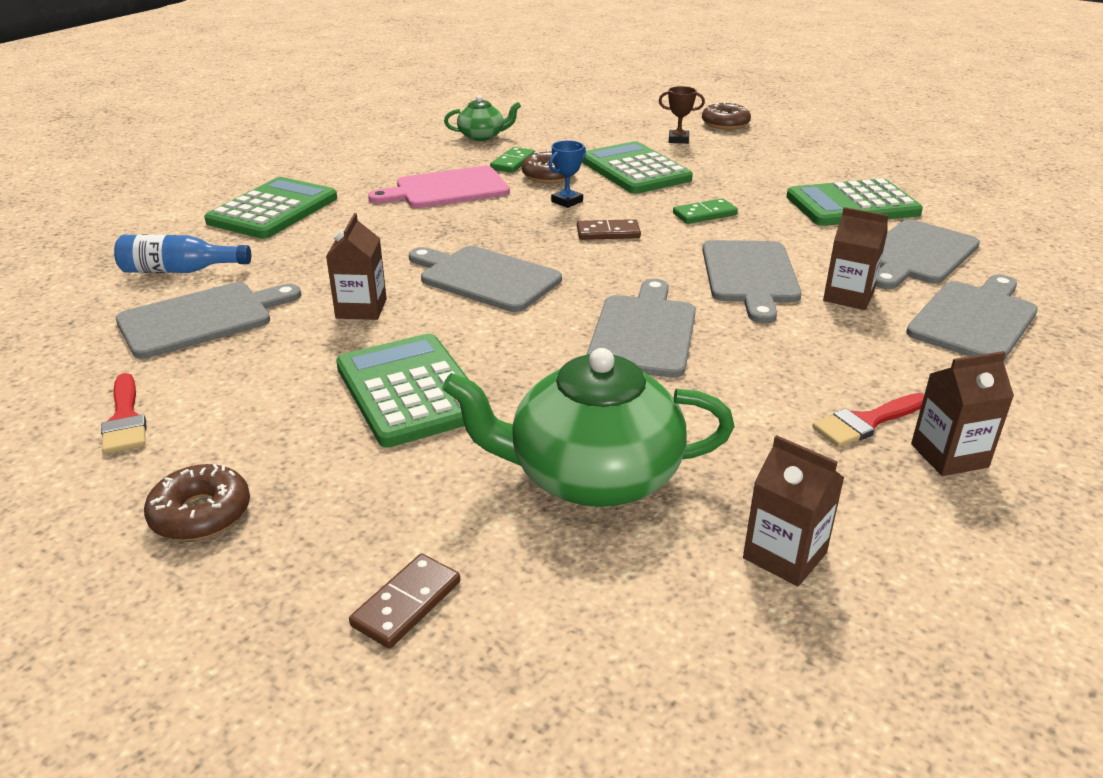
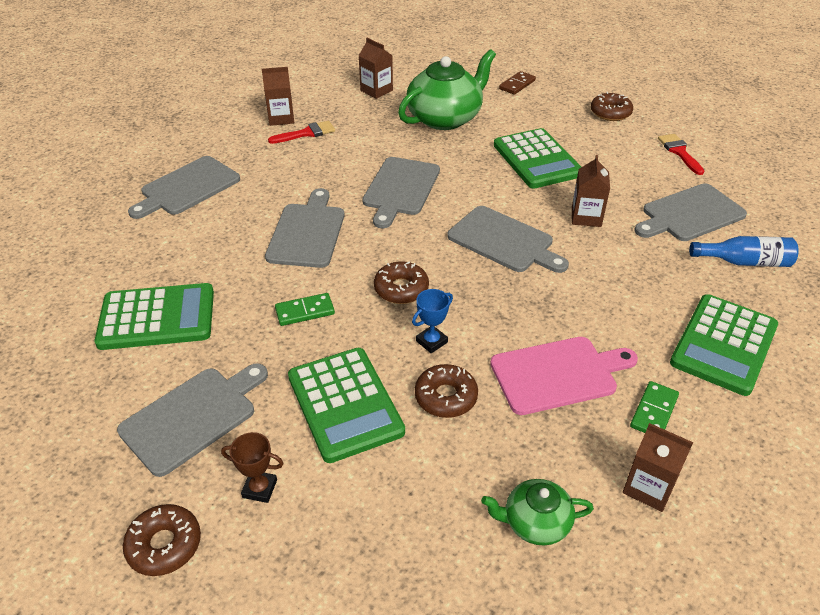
camera: 175 degrees left, 10 degrees up
(513, 162) = (488, 434): green domino -> green domino (654, 411)
(592, 476) = (445, 118): green teapot -> green teapot turned 45 degrees counterclockwise
(608, 233) = (401, 289): brown domino -> brown donut
(848, 296) = (251, 209): brown carton -> brown carton (649, 487)
(917, 254) = (164, 247): grey cutting board -> grey cutting board (193, 417)

